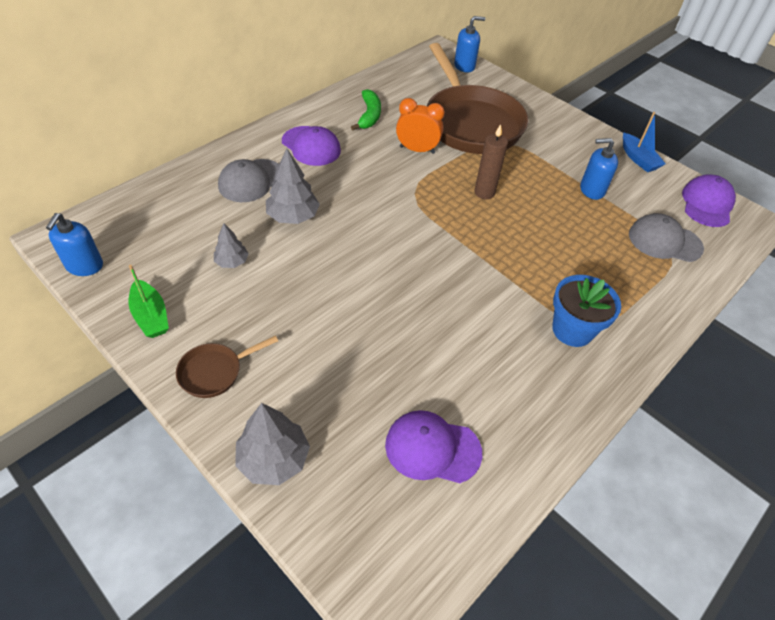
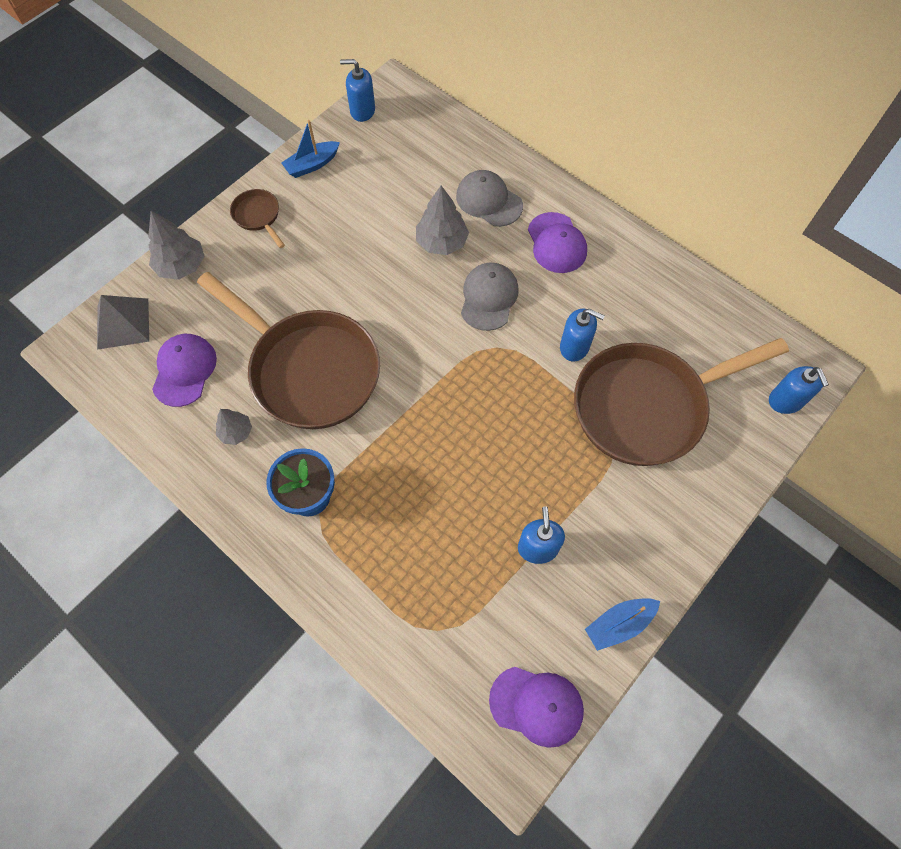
camera: 90 degrees right, 15 degrees up
(151, 316) = (312, 165): green boat -> blue boat
(232, 262) = (376, 205): grey tree -> grey tree (236, 432)
(311, 146) = (556, 243): purple cap -> purple cap turned 60 degrees counterclockwise
(357, 530) = (123, 323): none -> grey pyramid
(369, 115) = (630, 293): green banana -> none
(417, 150) = (574, 347): orange clock -> blue soap dispenser
(434, 326) = (309, 370): none -> brown pan
(484, 192) = (509, 419): brown candle -> none
(664, 241) = (453, 626): grey cap -> grey cap (489, 298)

